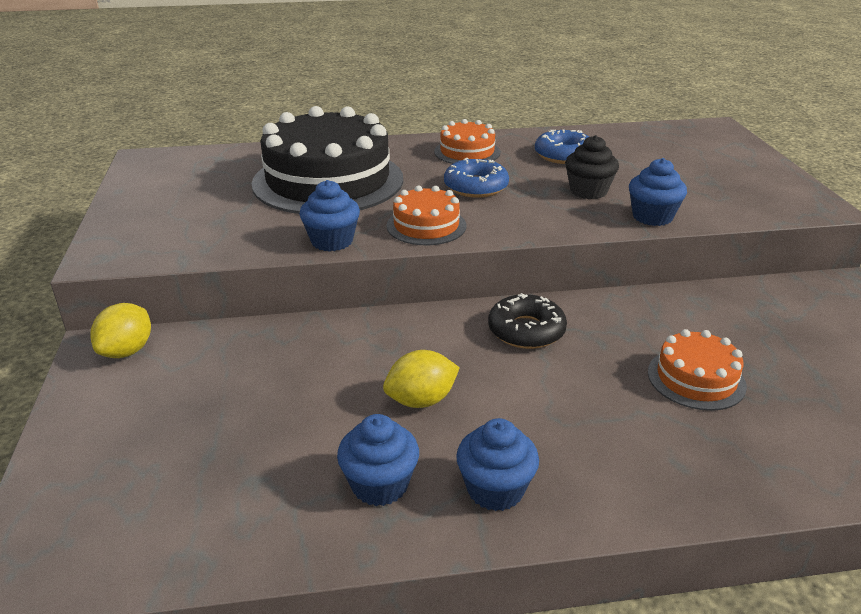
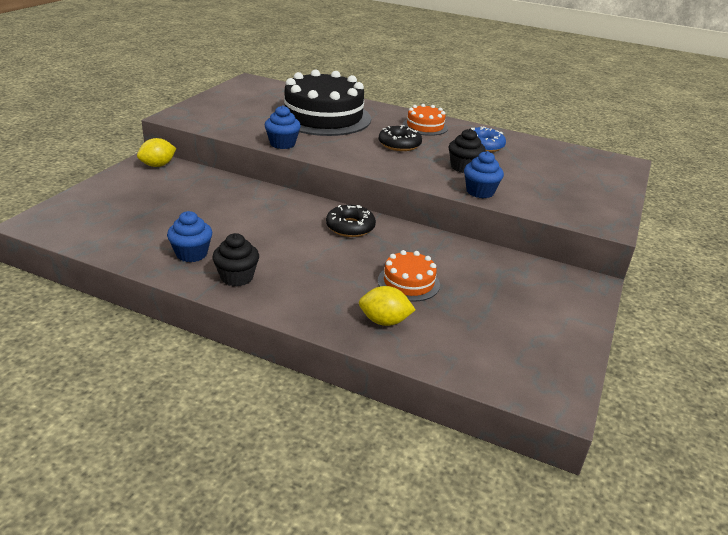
camera: 30 degrees right, 0 degrees up
(421, 400) = (254, 233): yellow lemon -> yellow lemon (384, 321)
(426, 226) = (341, 153): orange cake -> none
(476, 187) = (399, 144): blue donut -> black donut
(495, 489) = (237, 277): blue cupcake -> black cupcake

